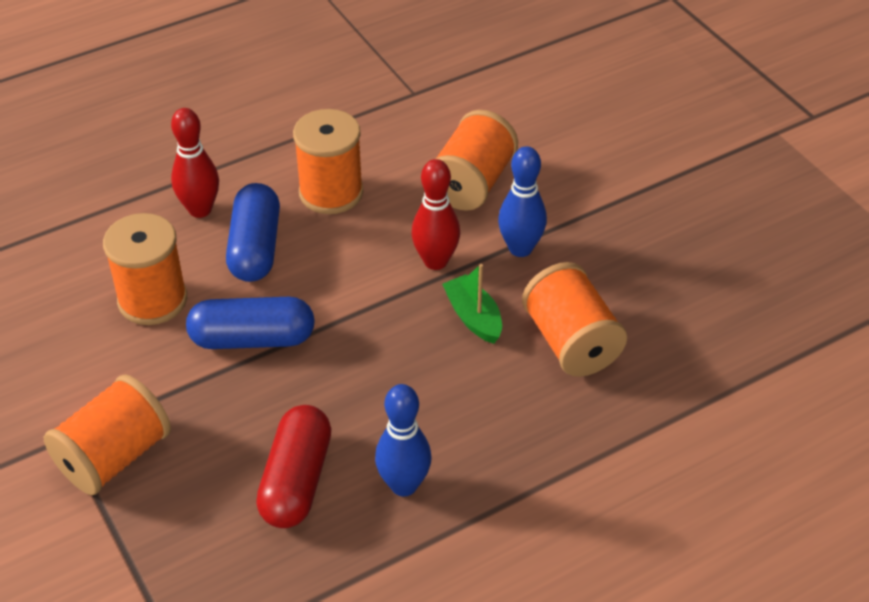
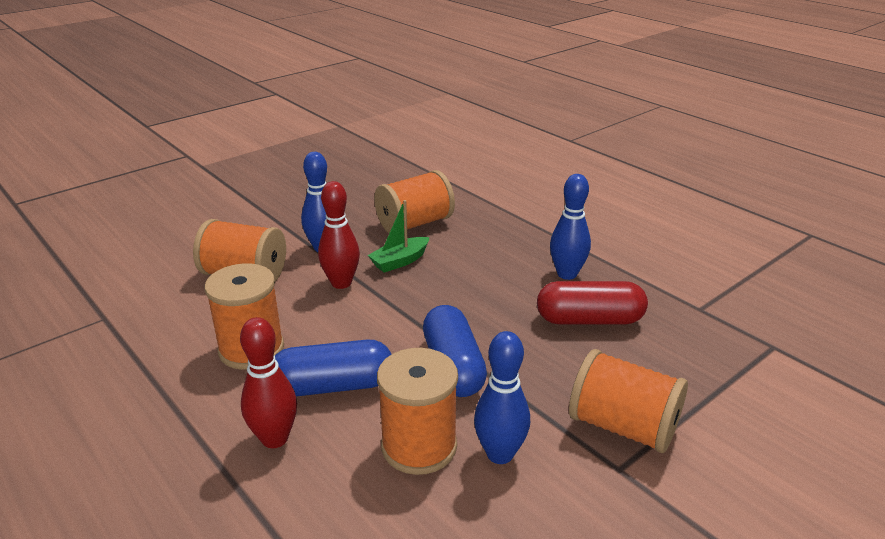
camera: 100 degrees left, 15 degrees down
(120, 354) = (500, 454): none -> blue bowling pin

